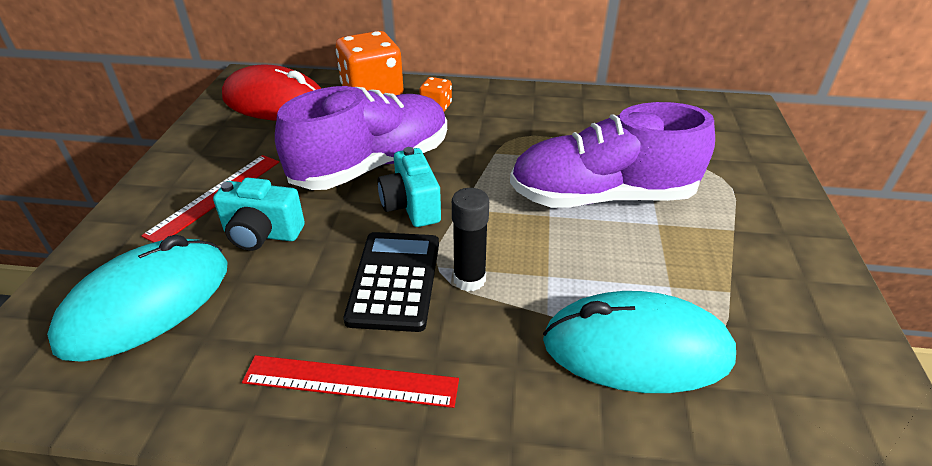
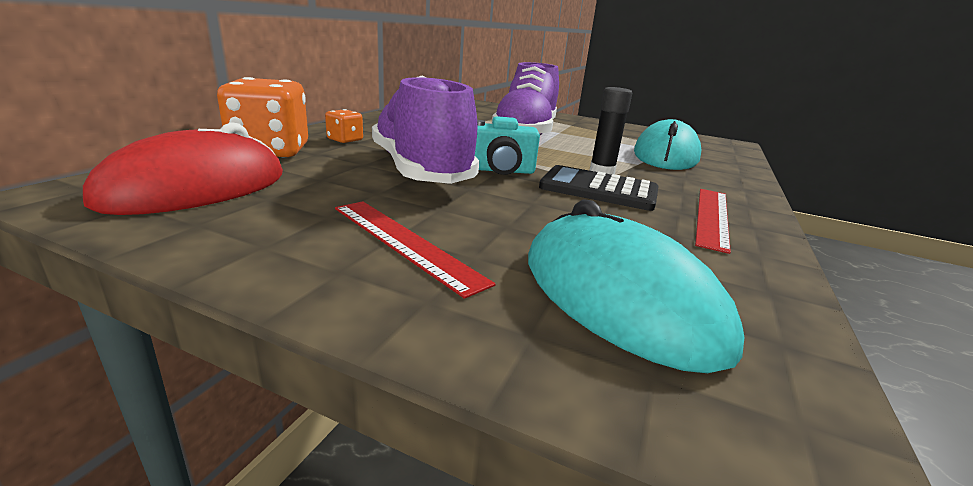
camera: 75 degrees left, 15 degrees down
(262, 234) = (507, 225): turquoise camera -> none

